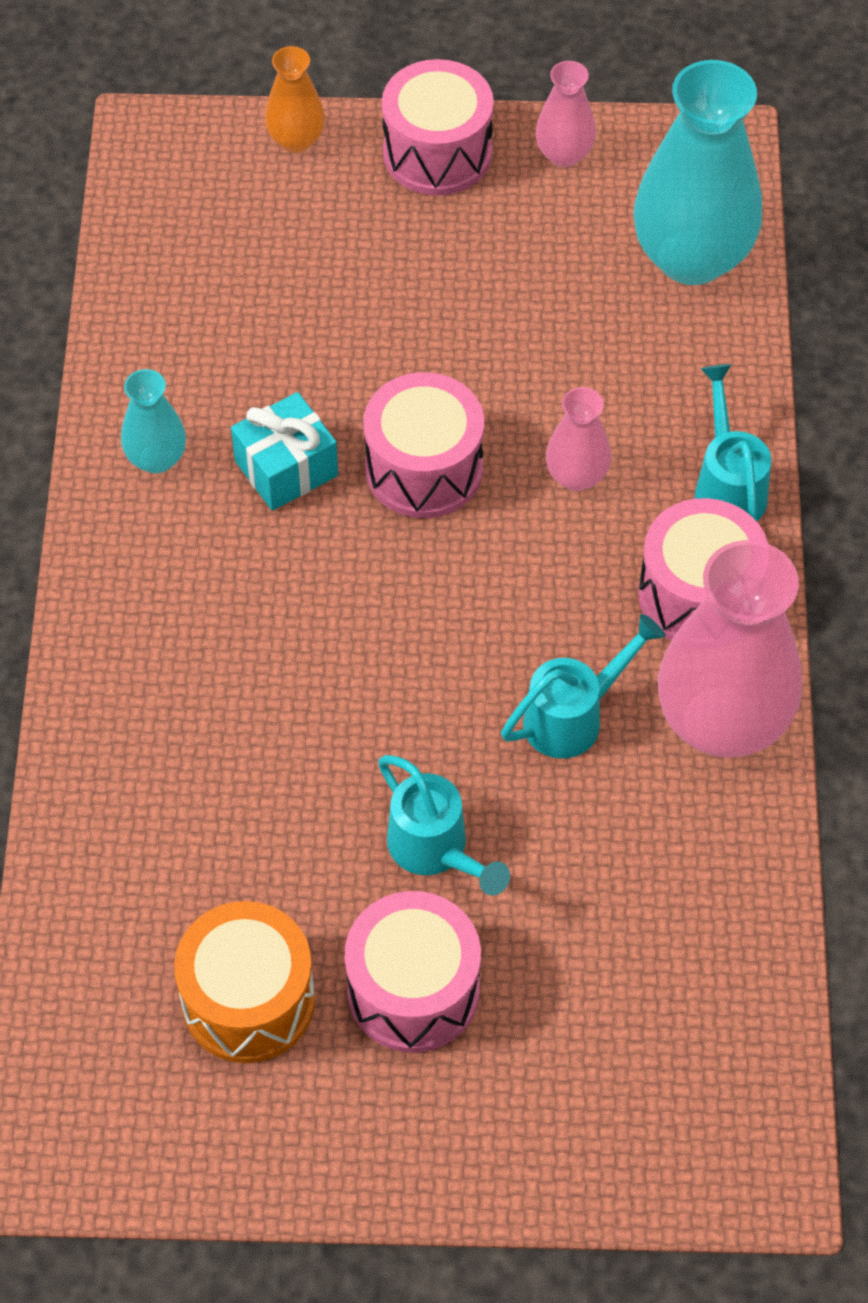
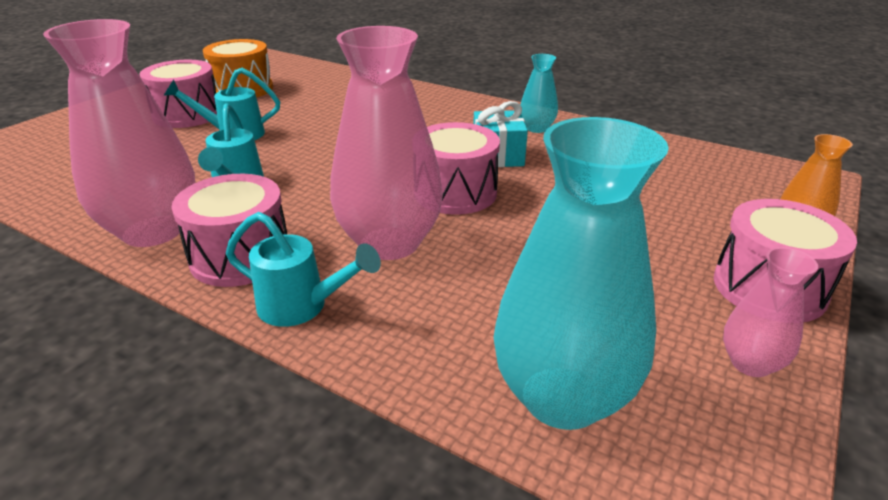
camera: 120 degrees right, 25 degrees down
(576, 476) = (389, 243): pink vase -> pink vase, size x2.05

